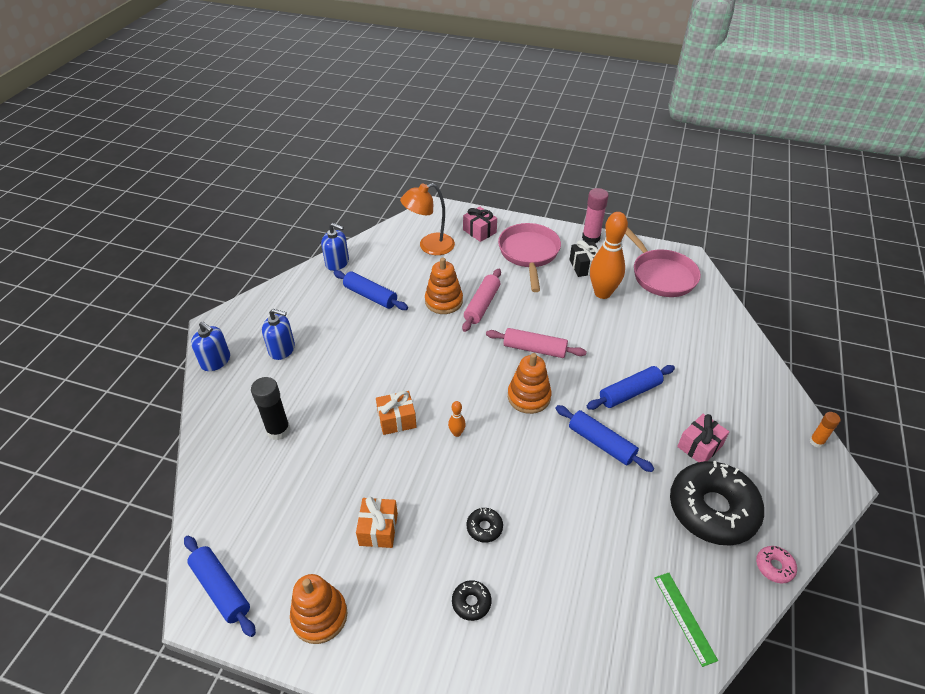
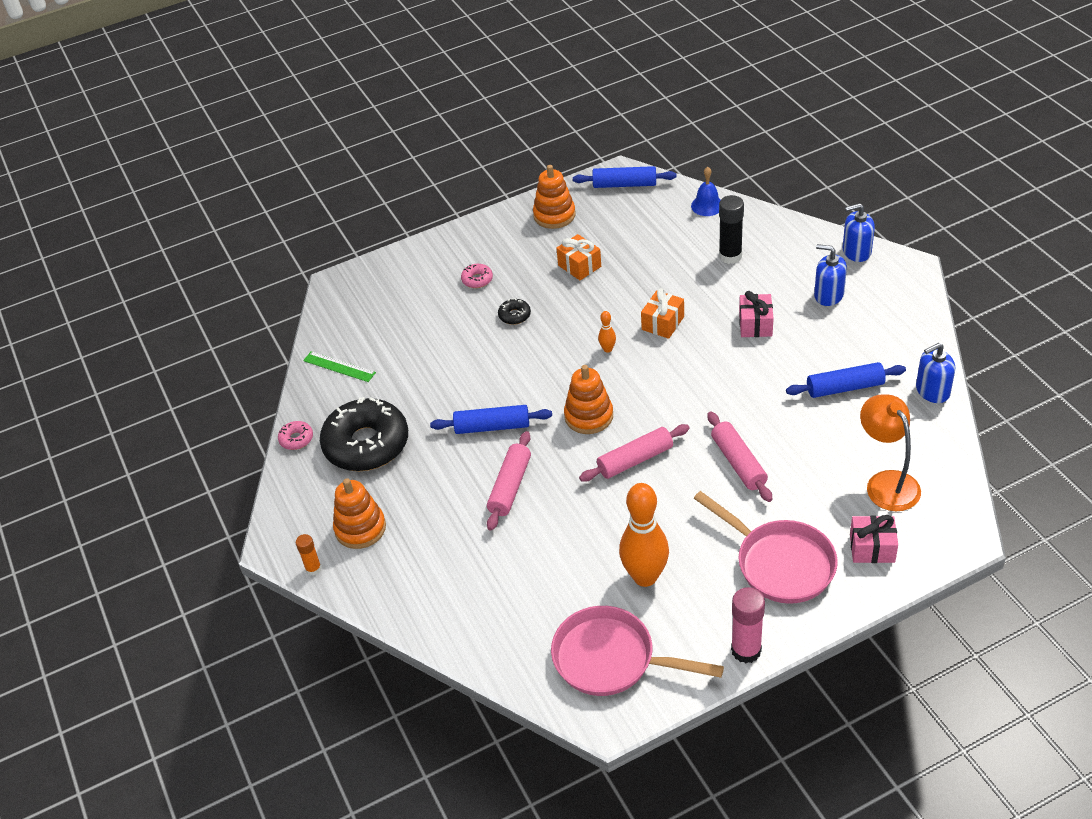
camera: 140 degrees right, 0 degrees up
(214, 492) = (707, 205): none -> blue bell
(282, 349) = (828, 295): blue soap dispenser -> blue soap dispenser turned 60 degrees clockwise
(429, 246) = (886, 482): orange lamp -> orange lamp turned 45 degrees counterclockwise
(443, 301) = (776, 437): orange stacking toy -> orange stacking toy (360, 528)
(471, 602) = (477, 280): black donut -> pink donut
(584, 266) = (702, 598): black gift -> none
(629, 393) = (510, 486): blue rolling pin -> pink rolling pin
(699, 446) = (412, 485): pink gift -> pink gift (755, 324)

